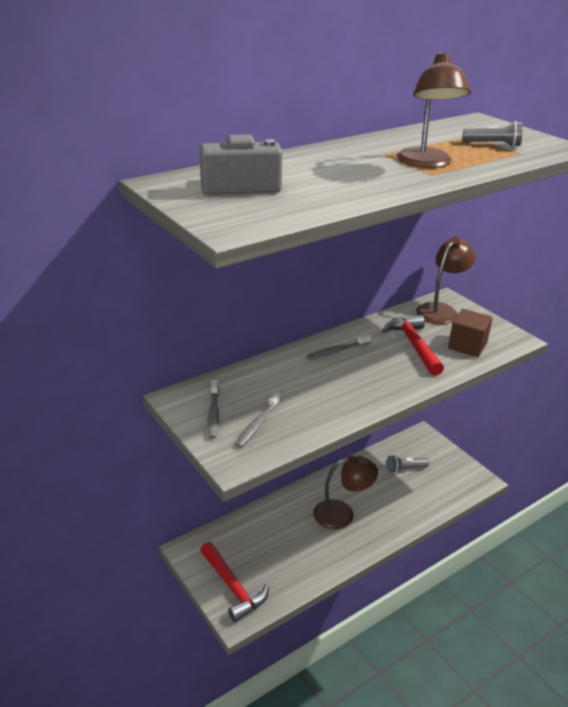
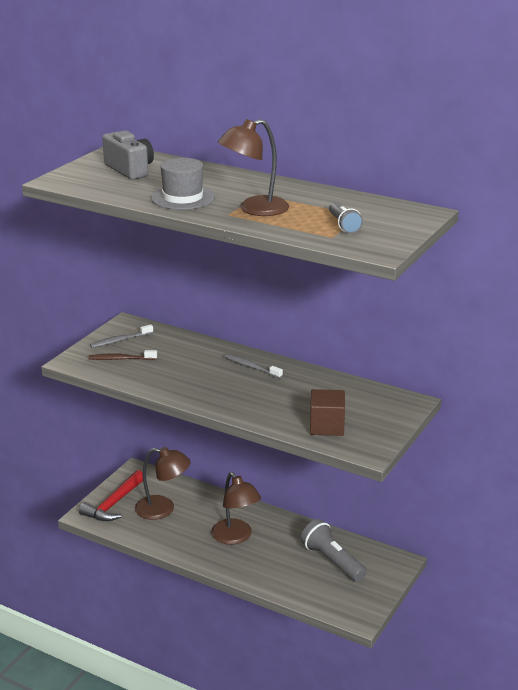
camera: 65 degrees right, 5 degrees down
(258, 424) = (121, 359): grey toothbrush -> brown toothbrush
(365, 182) = (183, 198): none -> grey hat
(405, 468) = (332, 561): grey flashlight -> grey flashlight, size x1.63
(414, 345) = (298, 400): red hammer -> none
(441, 310) = (383, 402): brown lamp -> brown lamp (163, 509)

